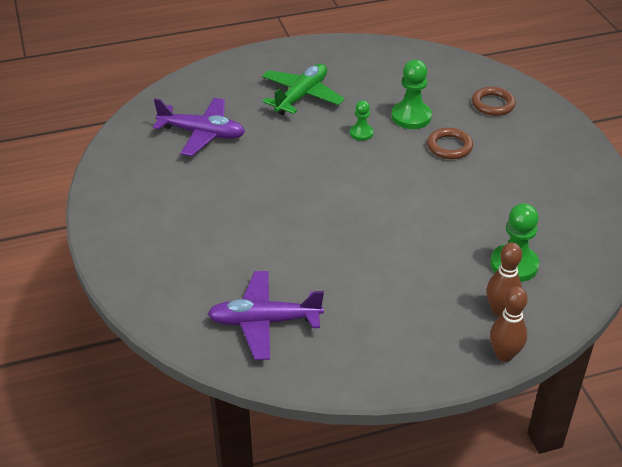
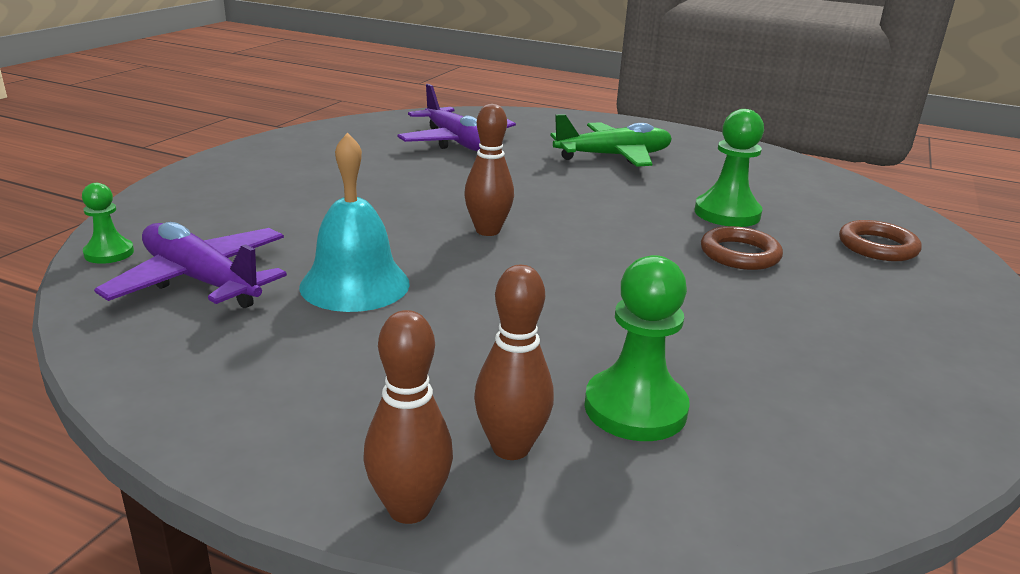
camera: 40 degrees right, 15 degrees down
(330, 201) = (487, 231): none -> brown bowling pin
(330, 276) = (355, 284): none -> turquoise bell
(361, 133) = (634, 201): green pawn -> green pawn (109, 253)

